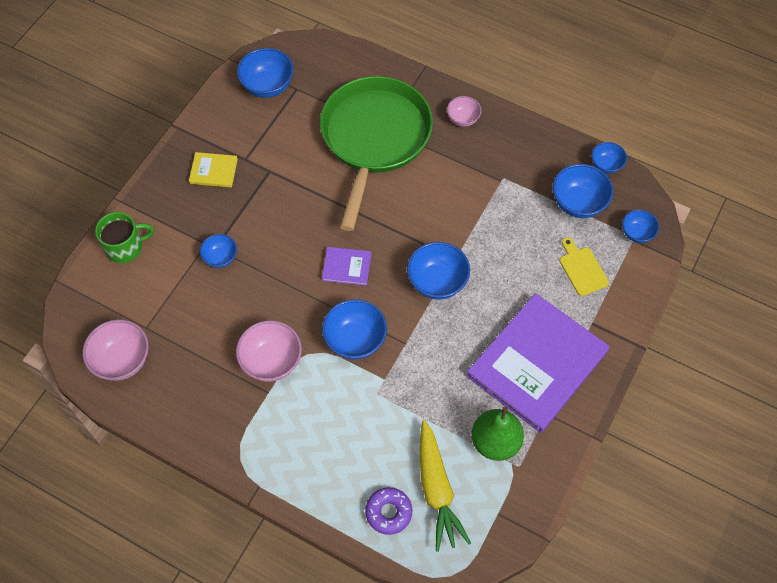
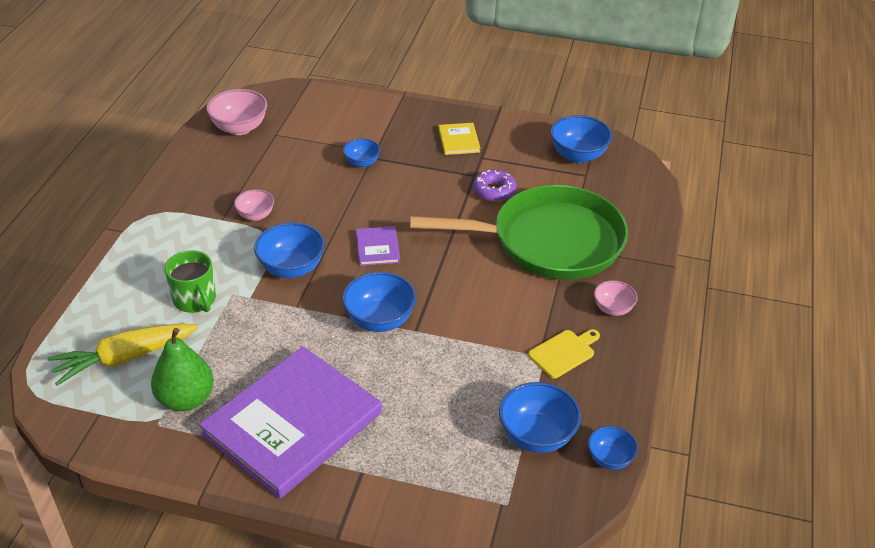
camera: 75 degrees right, 20 degrees down
(126, 248) = (355, 107): green mug -> green mug (195, 300)
(271, 361) = (256, 215): pink bowl -> pink bowl, size x0.60
(388, 512) = (98, 325): purple donut -> purple donut (494, 191)
(537, 364) = (292, 424): purple book -> purple book turned 75 degrees counterclockwise
(582, 269) = (438, 452): yellow cutting board -> yellow cutting board (564, 353)
(637, 233) = (513, 506): blue bowl -> none

